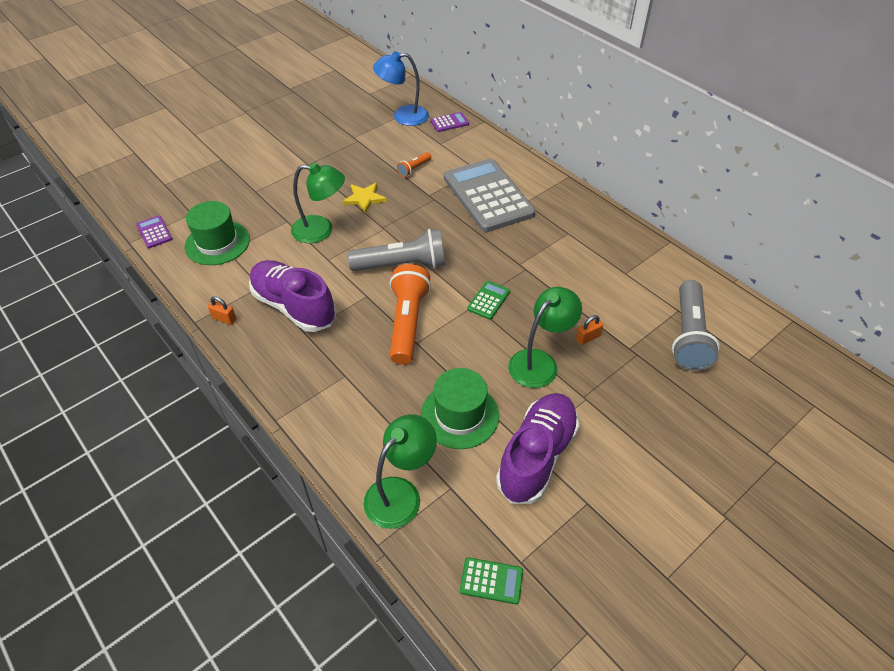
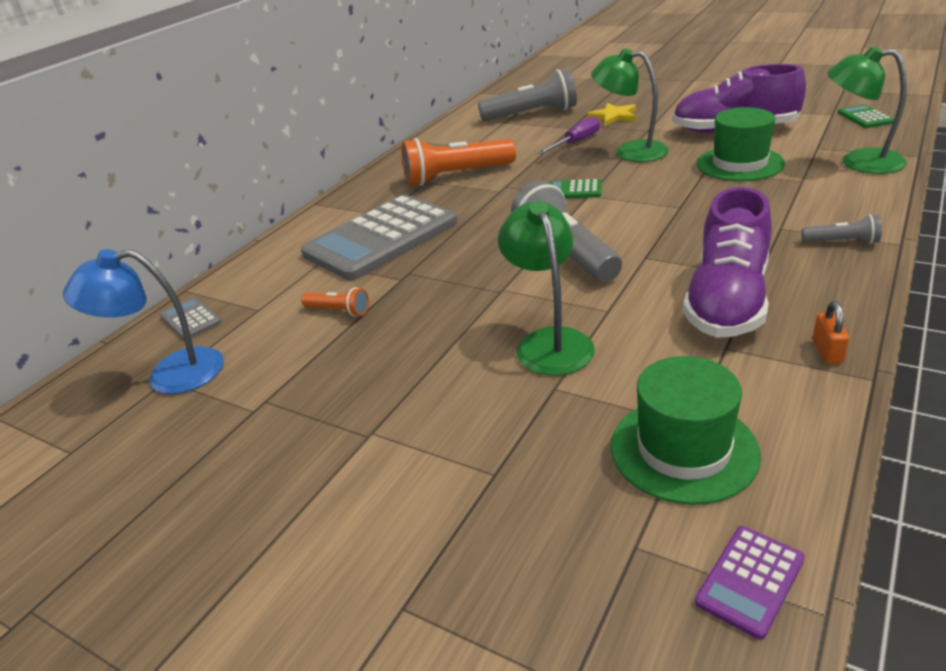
camera: 105 degrees left, 15 degrees down
(302, 393) = (842, 242): none -> grey flashlight
(364, 198) = (441, 330): yellow star -> yellow star (613, 116)
(403, 116) = (170, 374): blue lamp -> blue lamp turned 105 degrees clockwise
(407, 323) = (658, 219): orange flashlight -> orange flashlight (456, 176)
(449, 122) = (191, 319): purple calculator -> grey calculator
(588, 338) = (576, 142): orange padlock -> purple screwdriver

